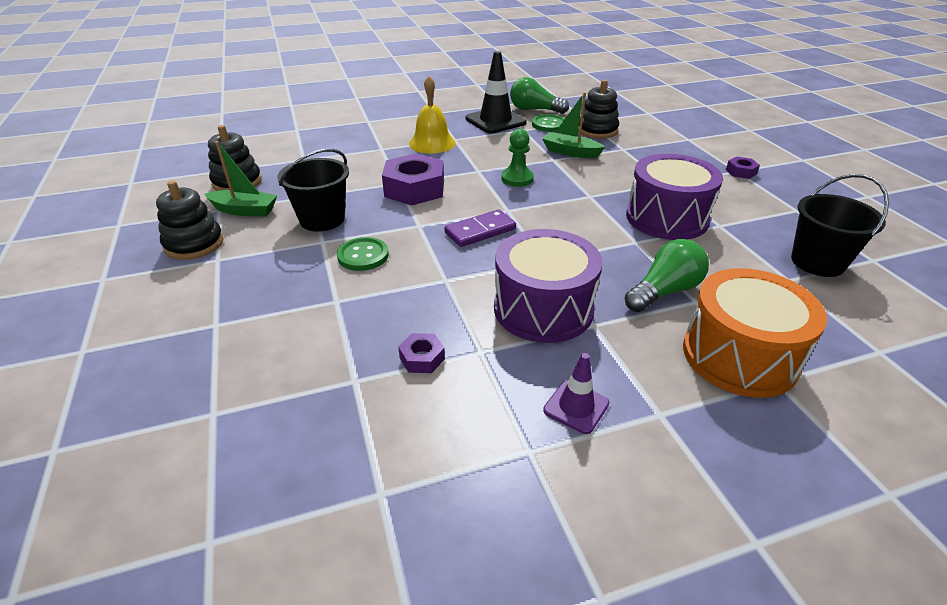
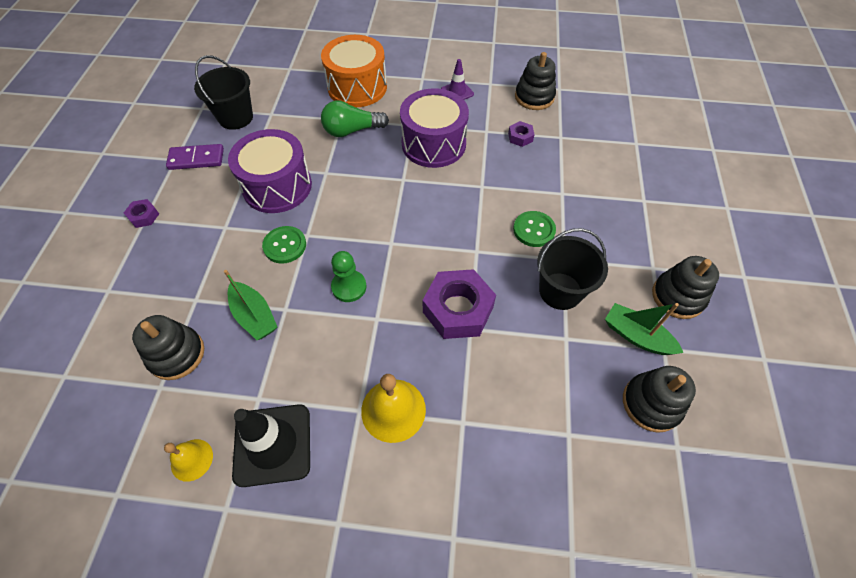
camera: 155 degrees left, 20 degrees up
(427, 449) = (534, 97): none -> black stacking toy
(480, 231) = (430, 224): purple domino -> purple domino (196, 159)
(534, 110) = (192, 459): green light bulb -> yellow bell
(549, 125) = (215, 398): green button -> green button (285, 245)

